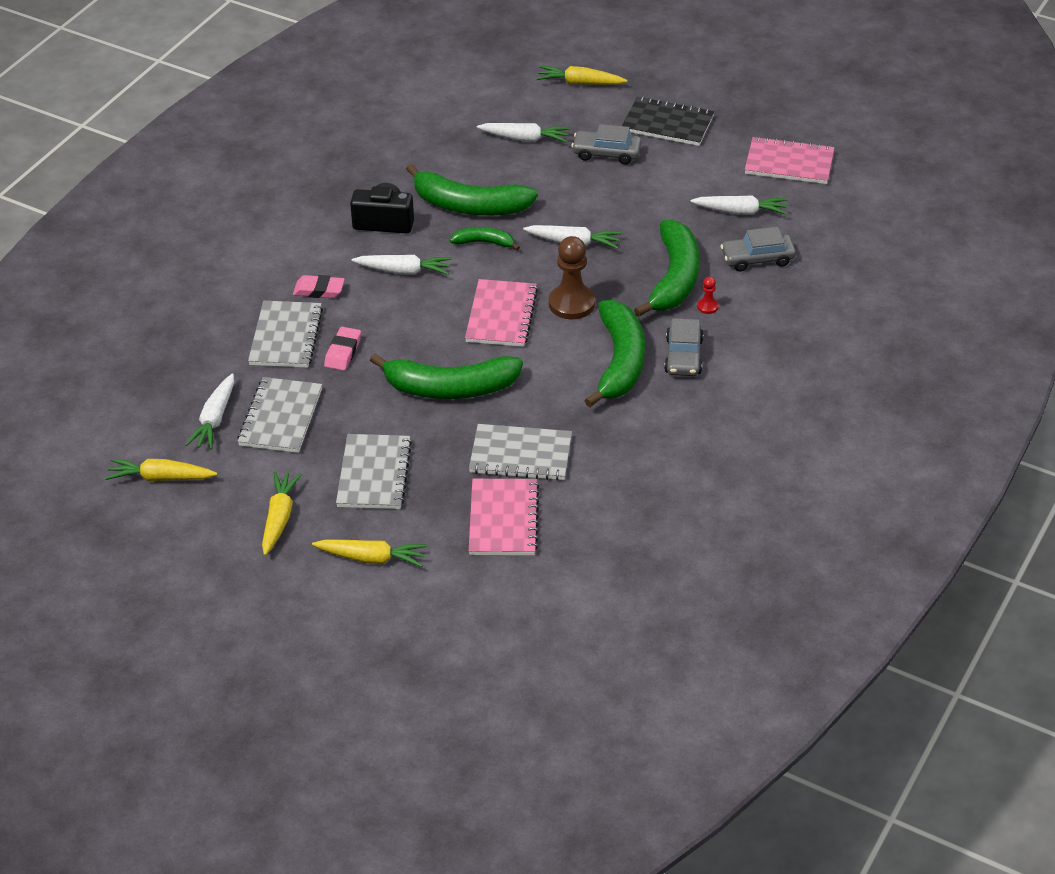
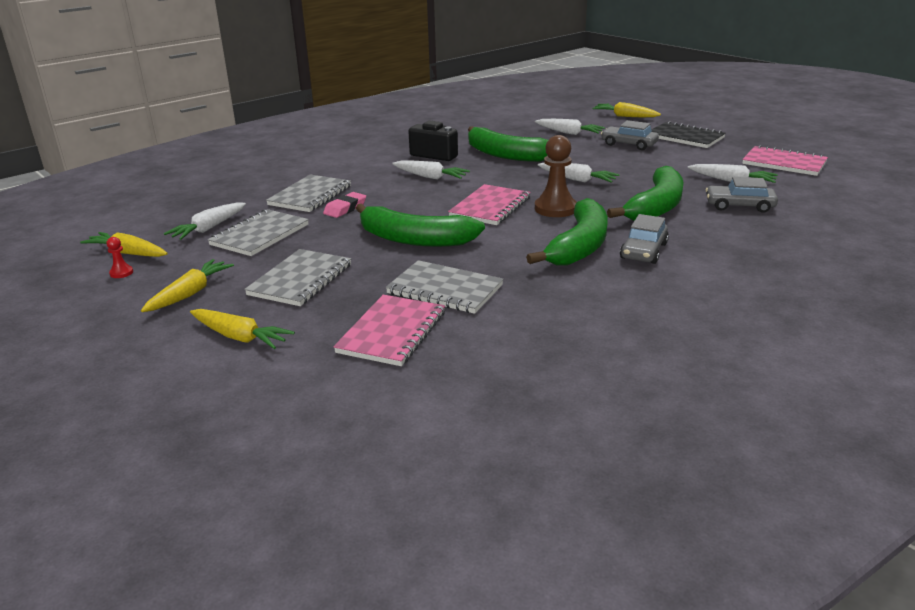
camera: 20 degrees right, 15 degrees down
(319, 290) = (358, 178): pink eraser -> none
(484, 242) = (504, 171): green banana -> none
(707, 307) = (680, 226): red pawn -> red pawn (121, 273)

